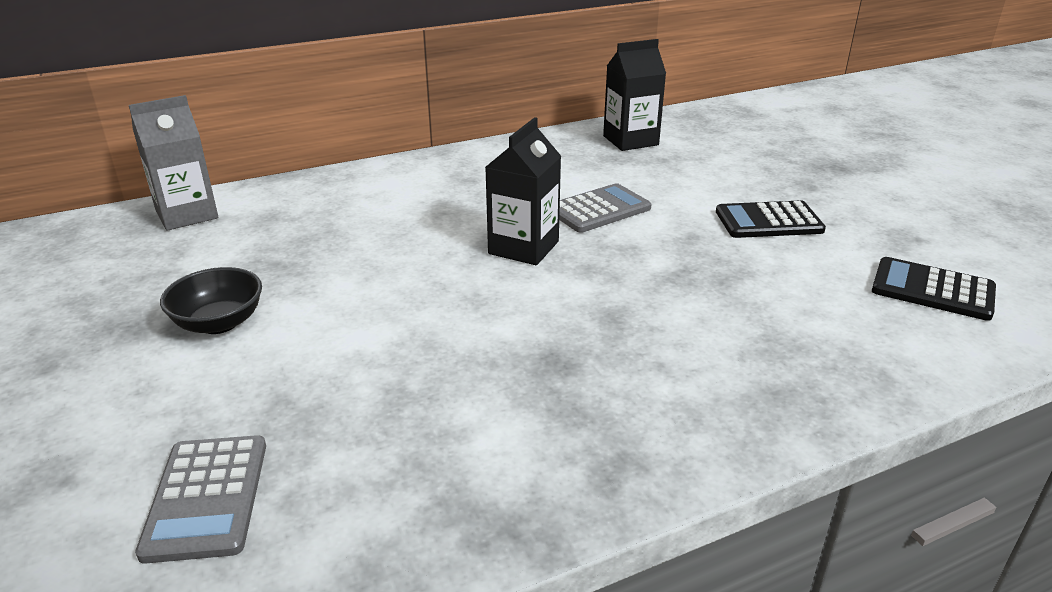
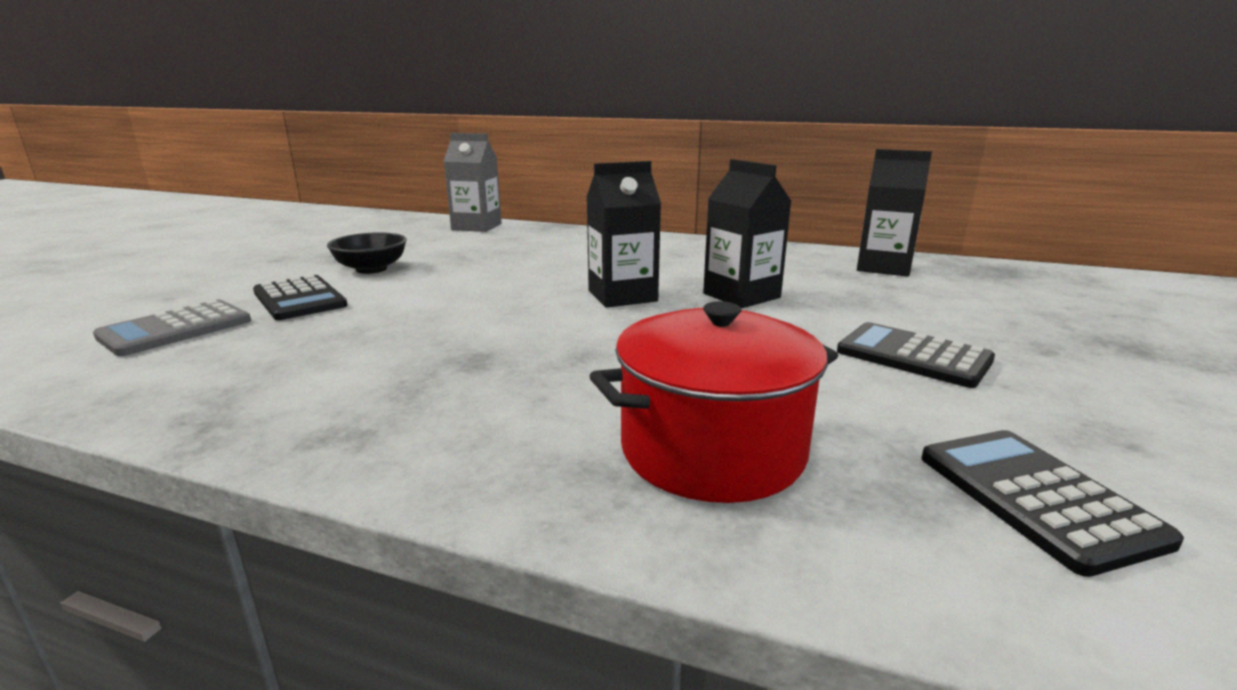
camera: 45 degrees right, 10 degrees down
(243, 395) = (299, 299): none -> black calculator
(599, 209) = (741, 296): grey calculator -> black carton
(800, 343) = (712, 450): none -> red pot

